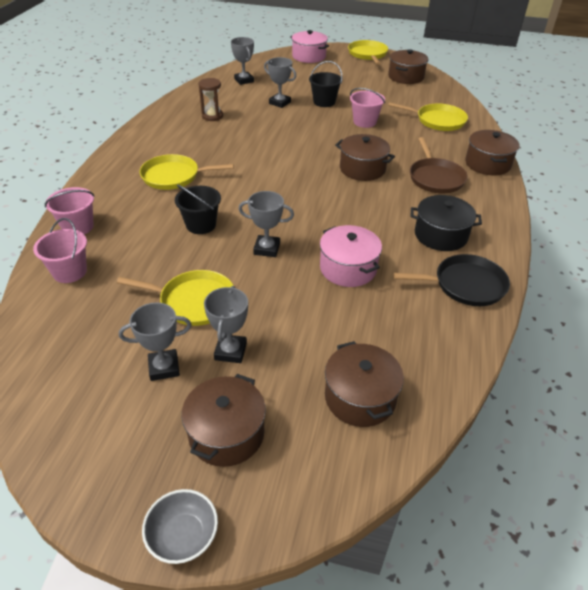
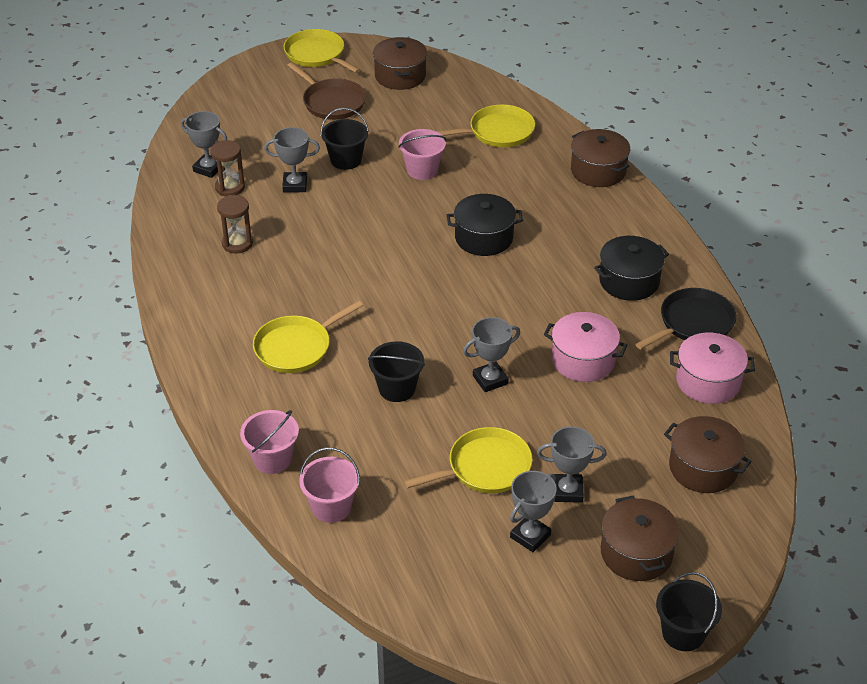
camera: 35 degrees left, 0 degrees up
(183, 536) = (683, 633): grey bowl -> black bucket
(230, 351) = (567, 491): grey trophy -> grey trophy turned 60 degrees counterclockwise
(243, 92) = (230, 187): none -> brown hourglass
(309, 56) = (246, 90): pink pot -> pink pot (708, 381)
(362, 169) = (484, 238): brown pot -> black pot
(435, 178) = (565, 214): brown pan -> brown pan (332, 102)

